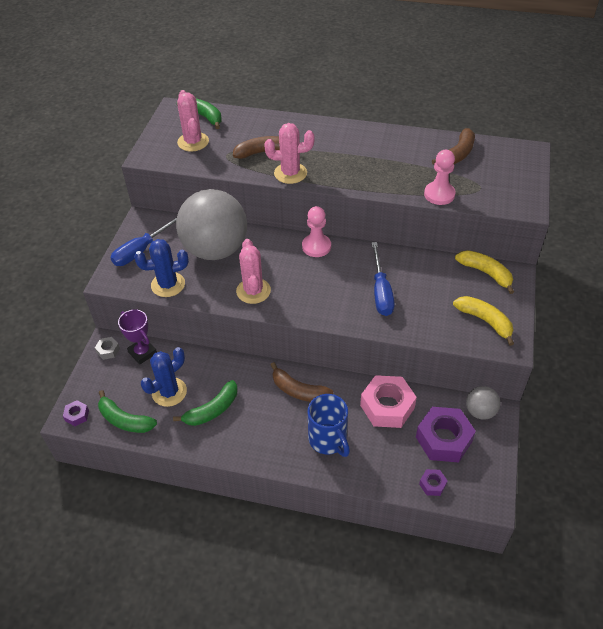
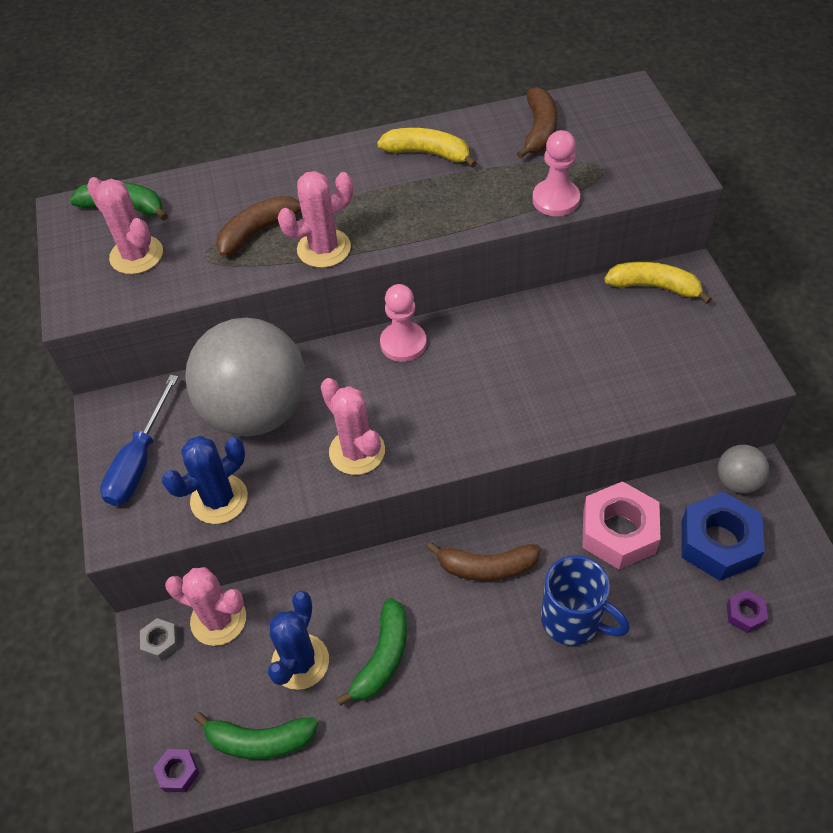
camera: 25 degrees left, 5 degrees up
(142, 353) = (218, 619): purple trophy -> pink cactus
(381, 291) = (536, 372): blue screwdriver -> none
(443, 439) = (718, 543): purple nut -> blue nut
(485, 321) = (698, 356): yellow banana -> yellow banana (427, 153)

